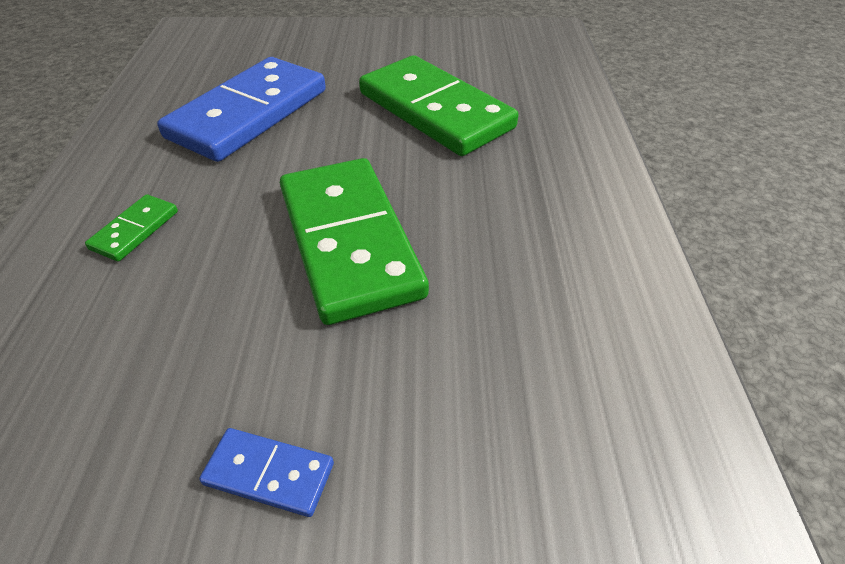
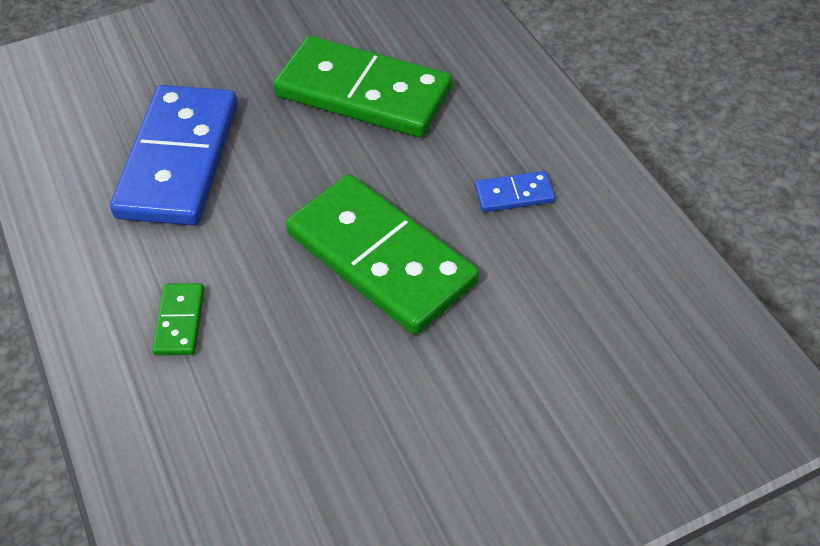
camera: 25 degrees left, 5 degrees up
(269, 473) = (453, 451): blue domino -> blue domino (514, 194)

